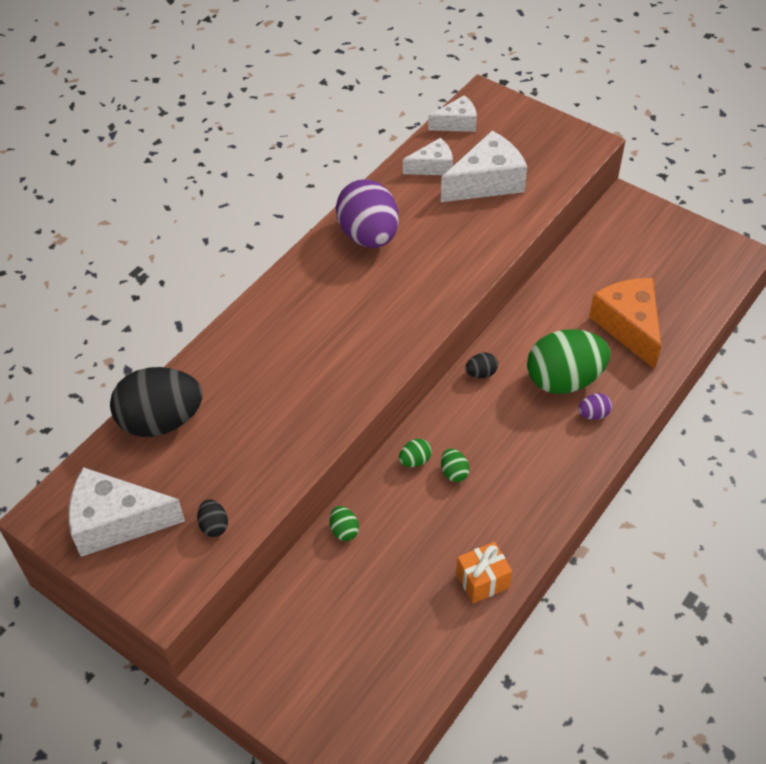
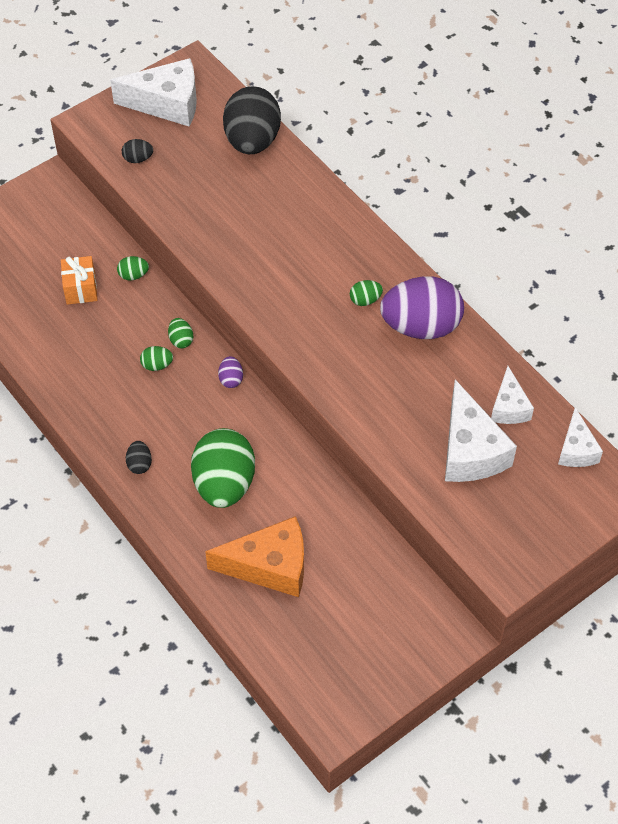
camera: 105 degrees right, 5 degrees up
(116, 522) = (167, 104): white cheese -> white cheese turned 75 degrees clockwise
(352, 280) = (365, 300): none -> green egg
(481, 373) = (258, 417): black egg -> black egg (139, 464)
(482, 580) = (46, 356): orange gift -> orange gift (81, 289)
(593, 414) = (175, 494): purple egg -> purple egg (231, 379)

